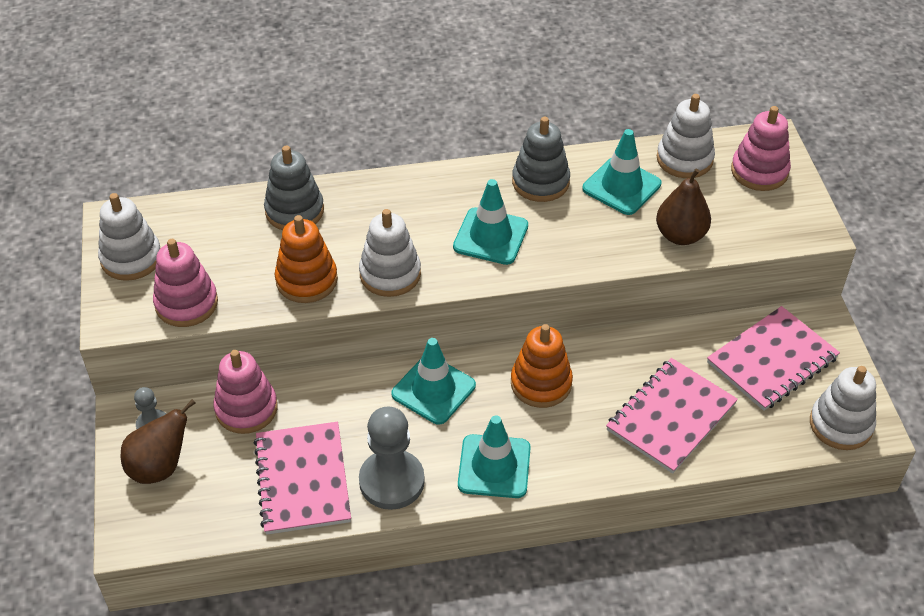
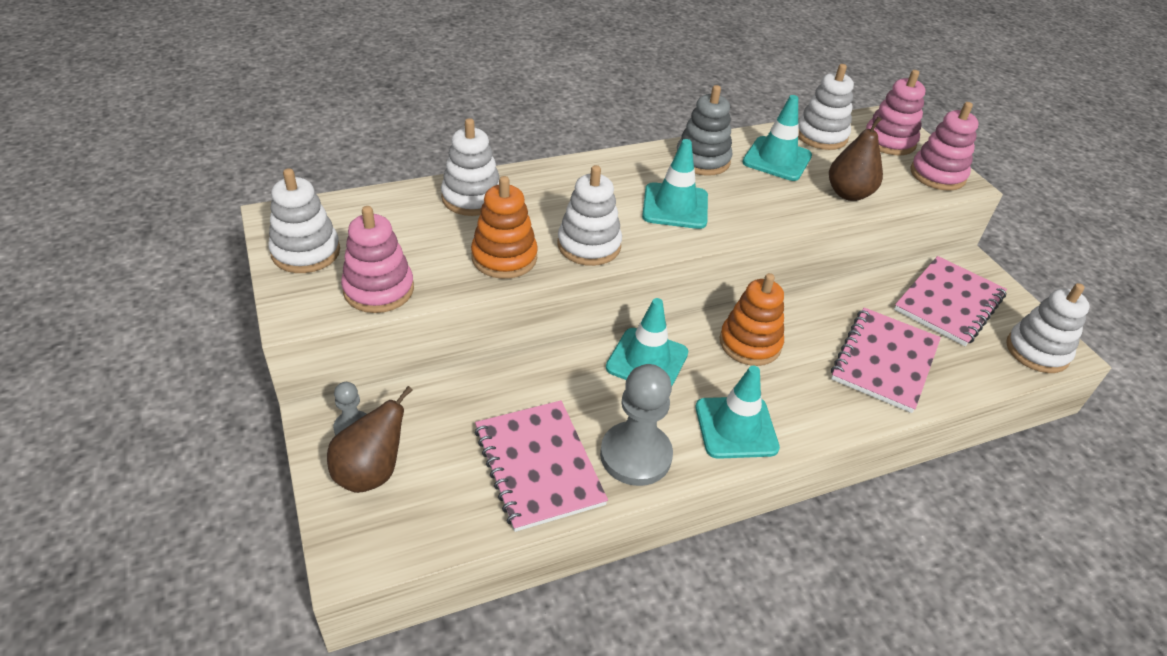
camera: 15 degrees left, 5 degrees down
(246, 408) = (455, 399): pink stacking toy -> pink stacking toy (937, 175)
(294, 211) = (472, 198): grey stacking toy -> white stacking toy

